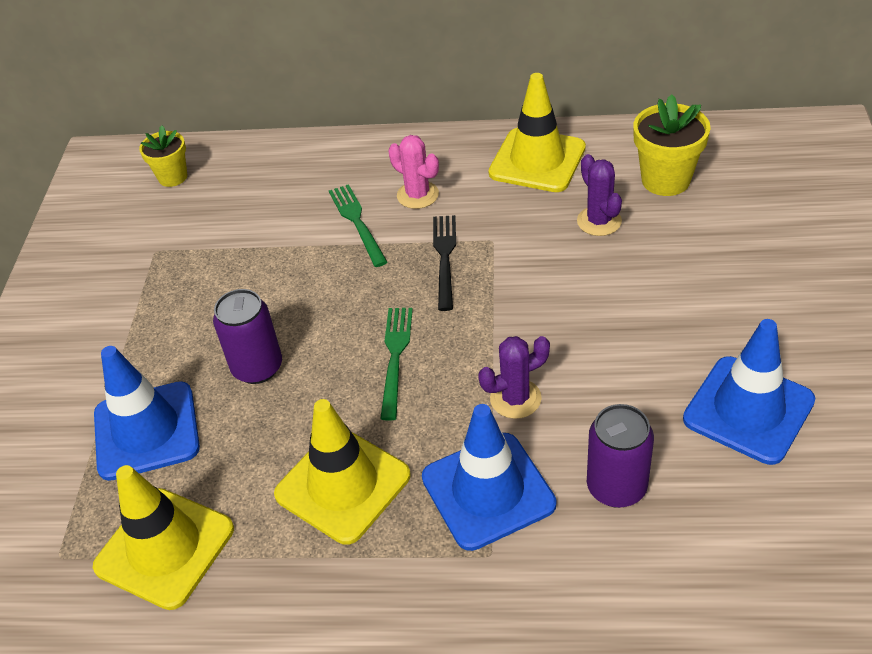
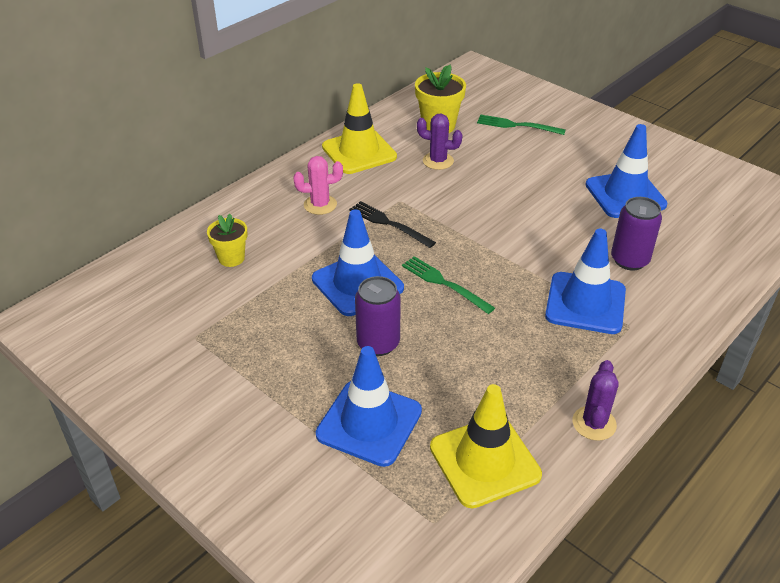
camera: 55 degrees left, 5 degrees down
(173, 177) = (128, 292): yellow flower pot -> yellow flower pot (231, 258)
(328, 297) = (357, 283): none -> blue traffic cone
(343, 485) = (520, 355): yellow traffic cone -> none
(356, 221) = (306, 238): green fork -> green fork (516, 125)
(515, 398) = (531, 258): purple cactus -> purple cactus (594, 423)

